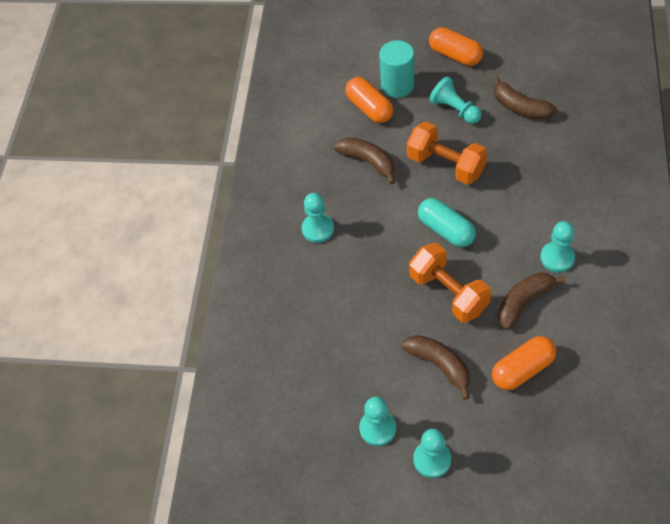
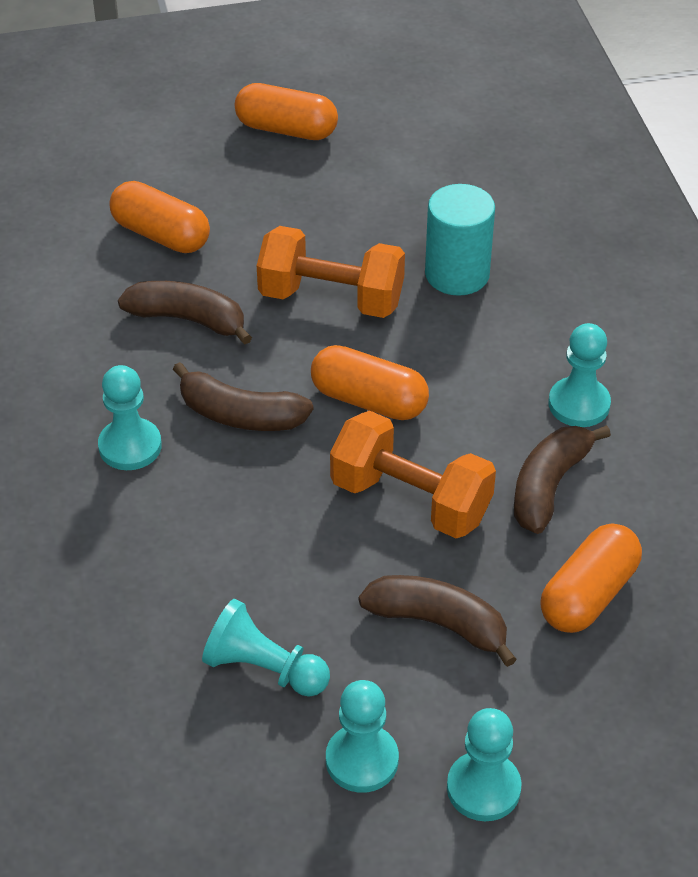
camera: 25 degrees left, 10 degrees down
(397, 85) = (200, 191): turquoise cylinder -> turquoise cylinder (457, 274)
(446, 230) = (369, 400): turquoise capsule -> orange capsule
(455, 109) = (316, 210): turquoise pawn -> turquoise pawn (264, 668)
(520, 107) = (427, 189): brown banana -> brown banana (240, 415)

